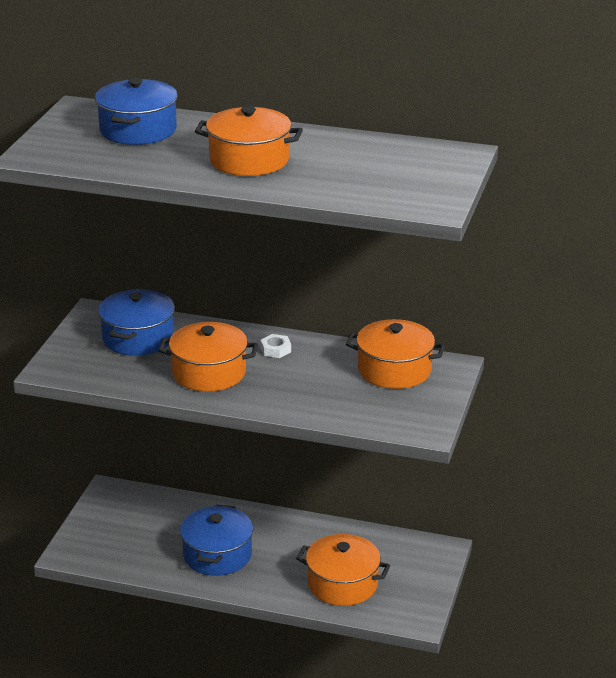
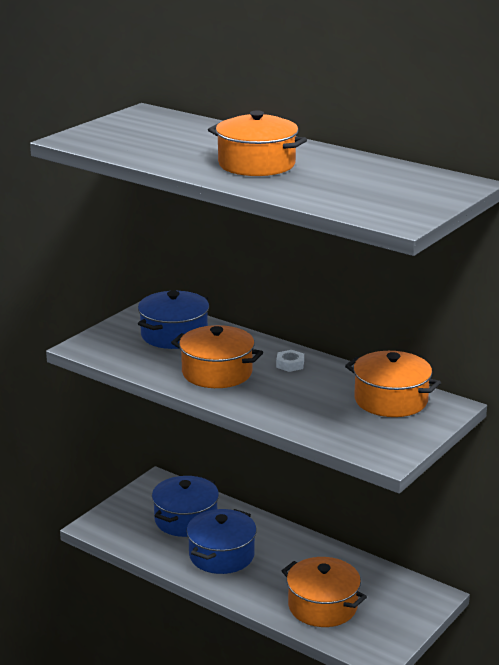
camera: 20 degrees right, 5 degrees down
(138, 130) = (179, 132): blue pot -> blue pot (186, 519)

